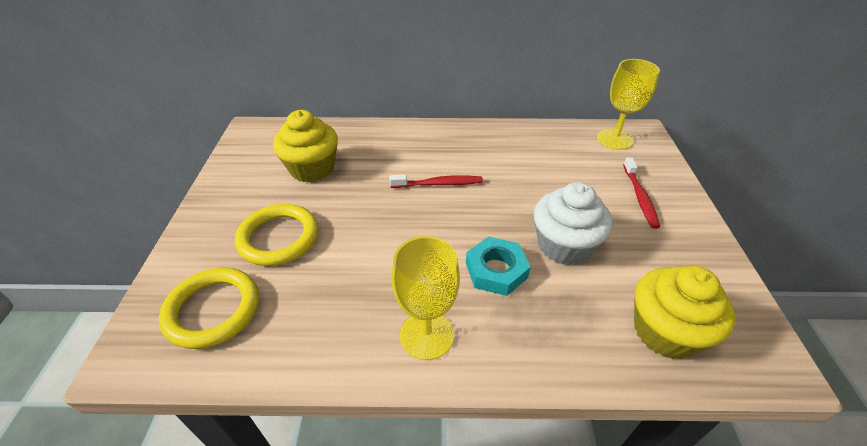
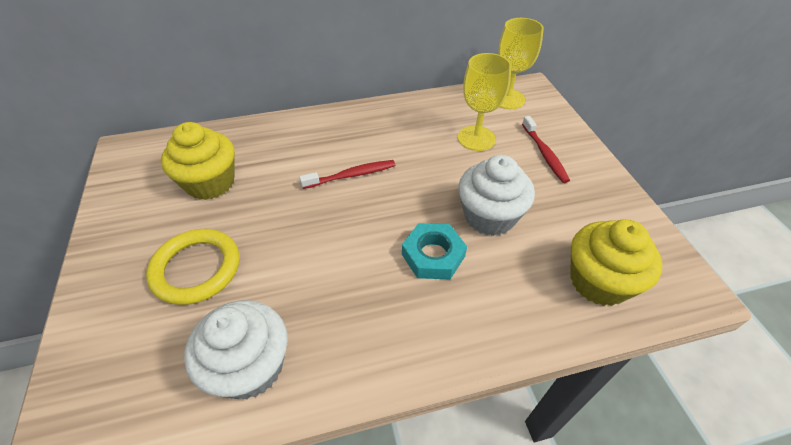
camera: 15 degrees left, 5 degrees up
(213, 310) = (145, 367): yellow ring -> none
(299, 331) = (250, 366): none -> white cupcake
(426, 335) = (384, 338): yellow goblet -> yellow goblet (476, 138)

